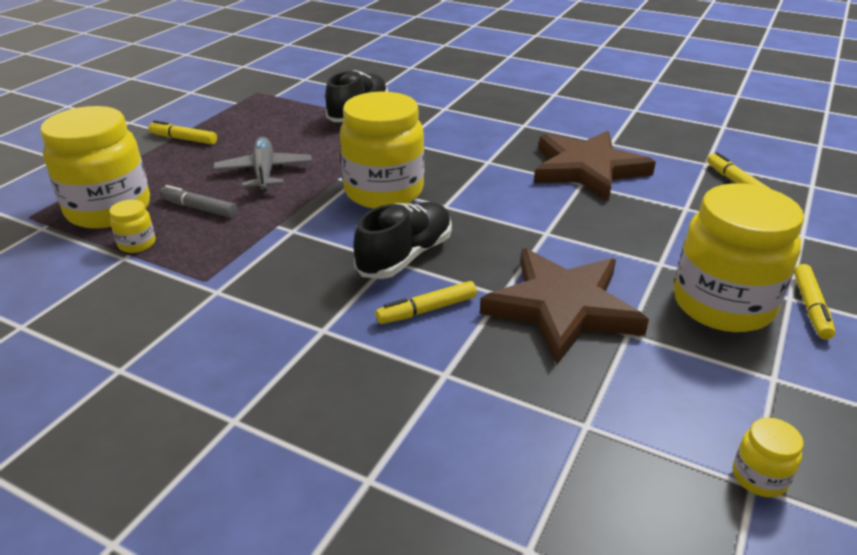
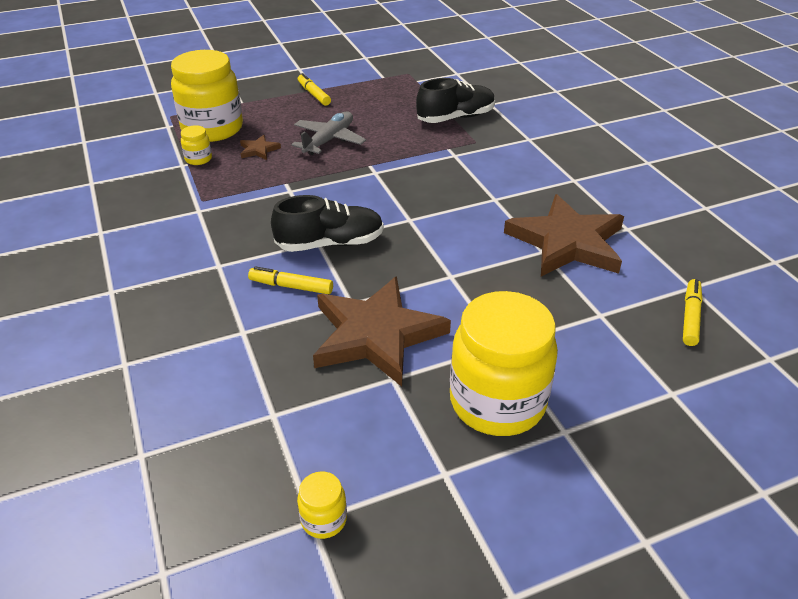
camera: 40 degrees right, 5 degrees up
(199, 208) = (259, 150): grey marker -> brown star
(384, 192) = (384, 189): yellow jar -> none
(810, 307) = (568, 449): yellow marker -> none

